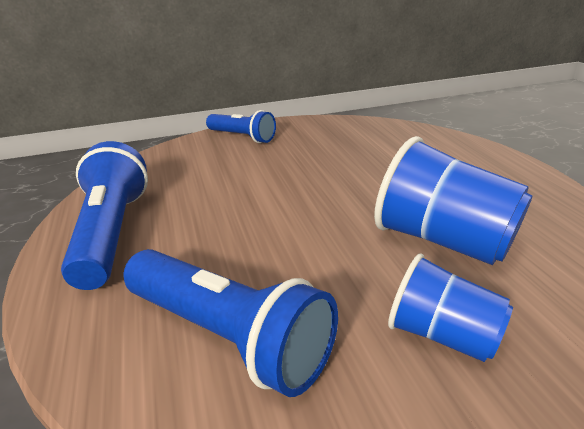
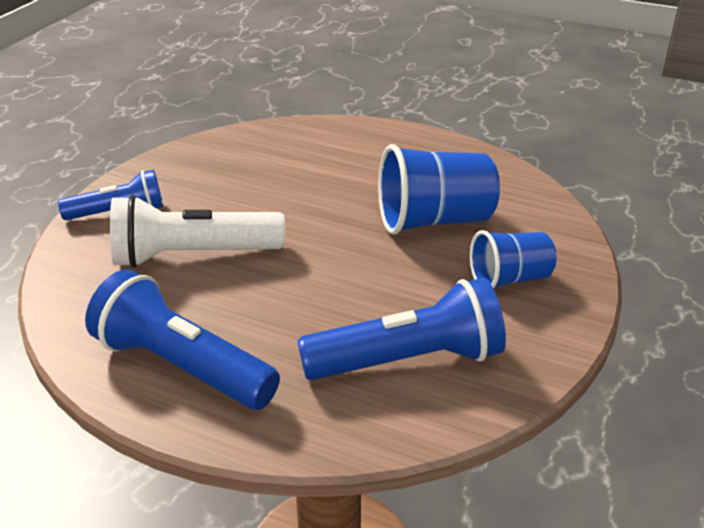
camera: 50 degrees left, 5 degrees up
(234, 176) = (193, 256): none -> white flashlight

